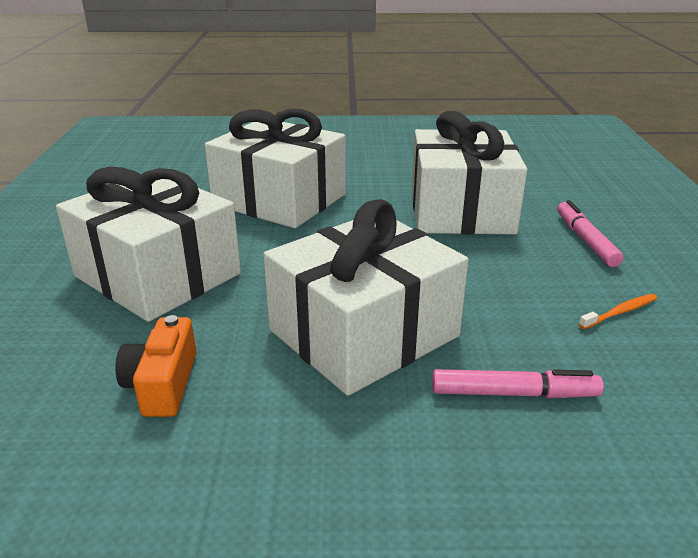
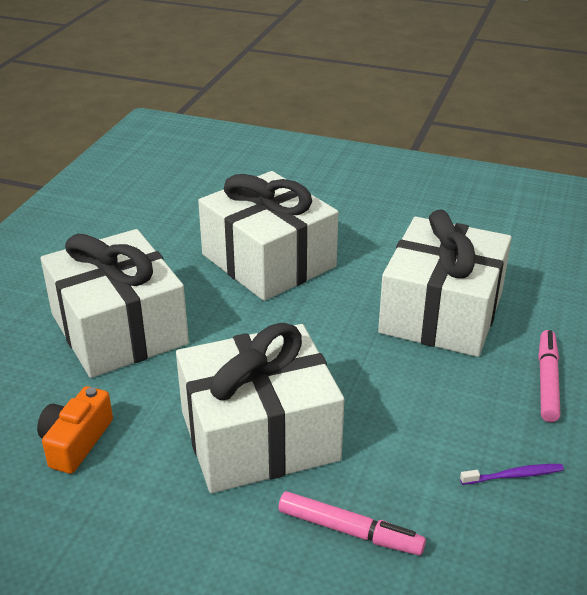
camera: 20 degrees right, 5 degrees up
(620, 312) = (514, 475): orange toothbrush -> purple toothbrush

